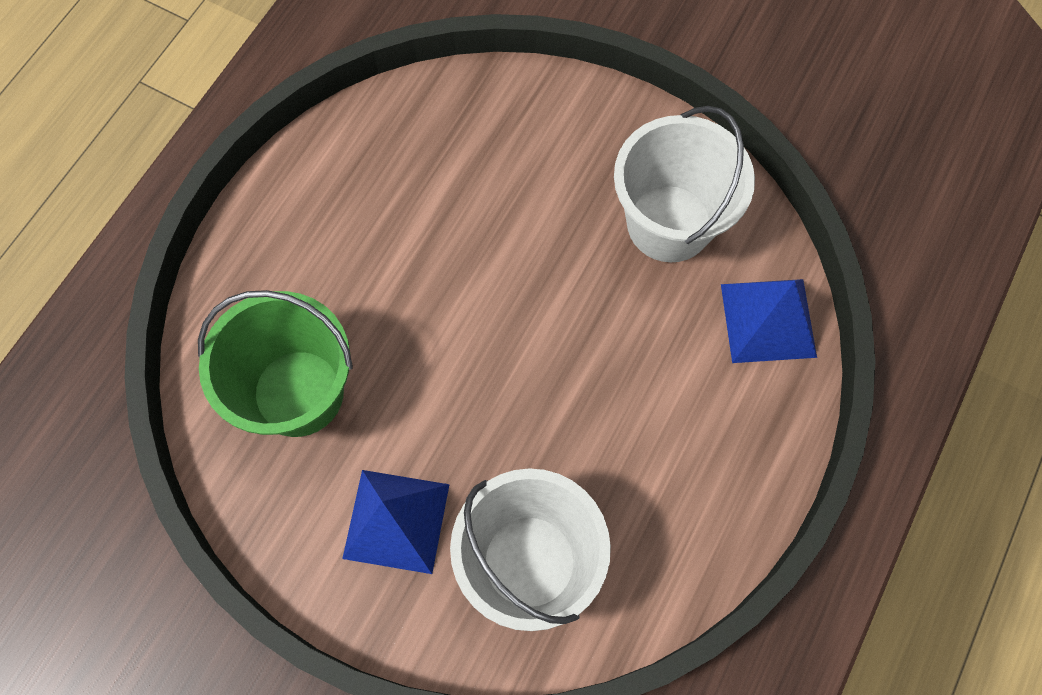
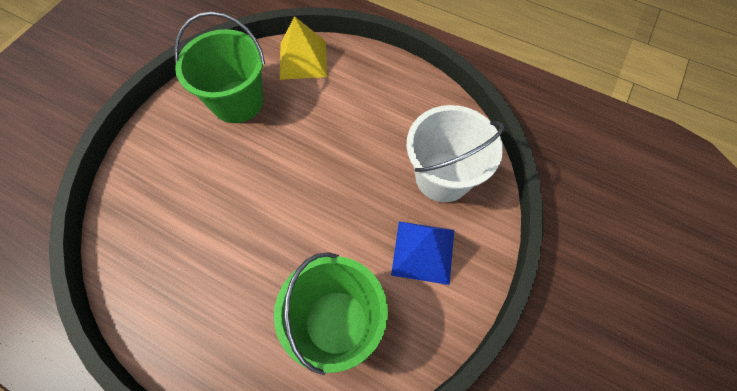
camera: 90 degrees left, 5 degrees down
(669, 223) = (237, 102): white bucket -> green bucket
(768, 320) = (303, 59): blue pyramid -> yellow pyramid

